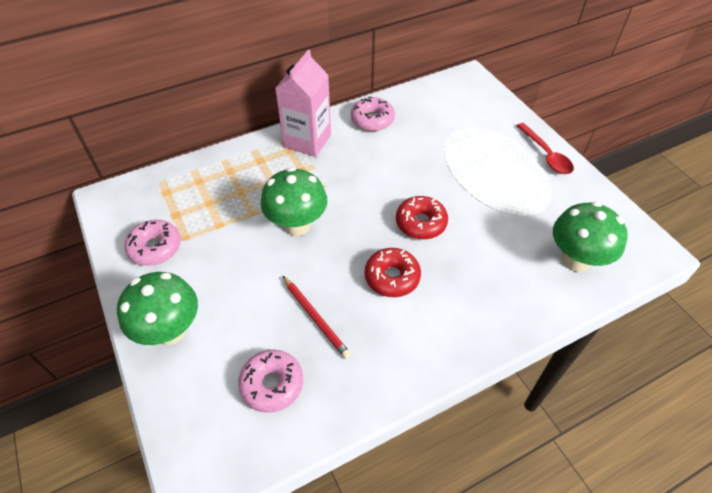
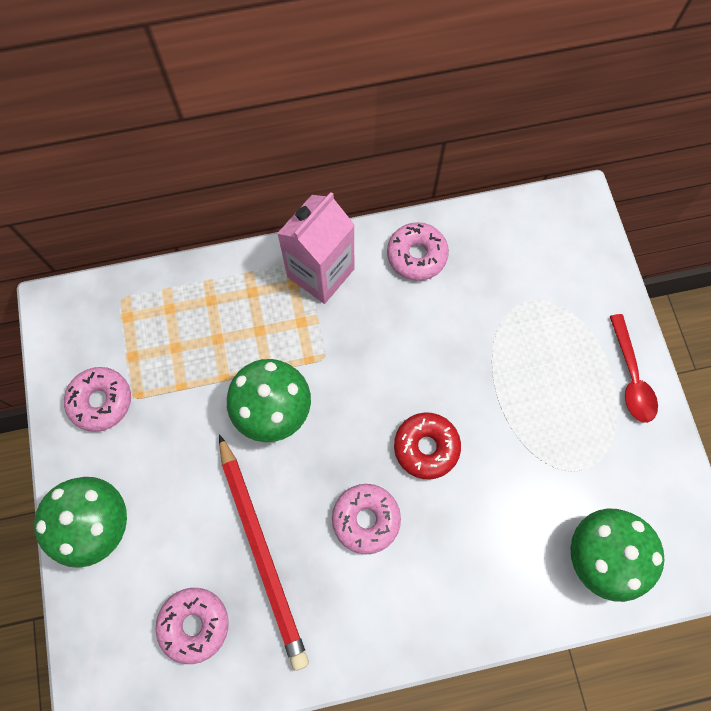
camera: 15 degrees right, 20 degrees up
(315, 317) = (262, 551): red pencil -> red pencil, size x1.77
(392, 277) = (366, 519): red donut -> pink donut

